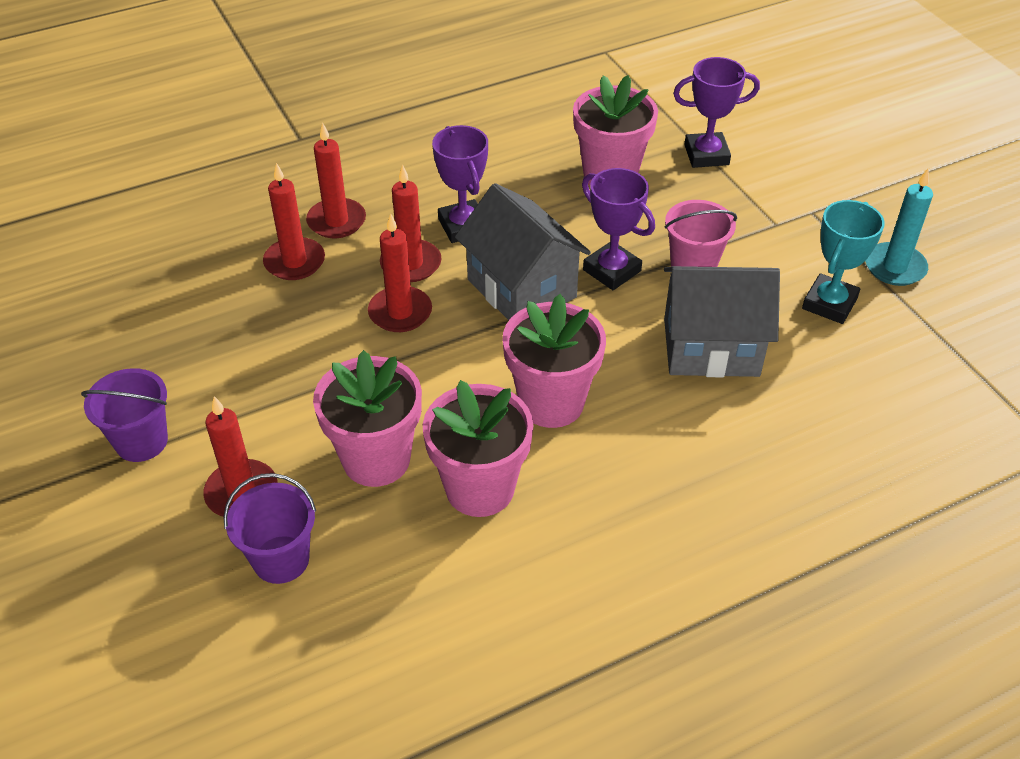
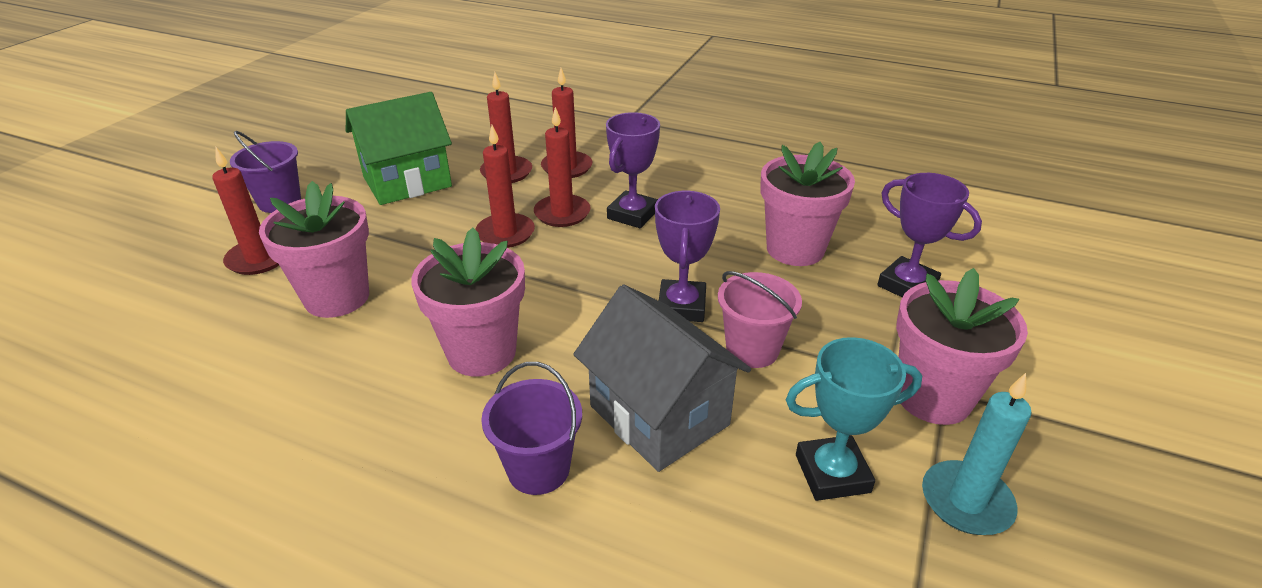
camera: 50 degrees right, 10 degrees down
(223, 334) = (407, 182): none -> green house
(281, 559) = (200, 306): purple bucket -> purple bucket (538, 469)
(480, 488) = (344, 363): pink flower pot -> pink flower pot (933, 397)
(521, 288) = (599, 272): grey house -> none

